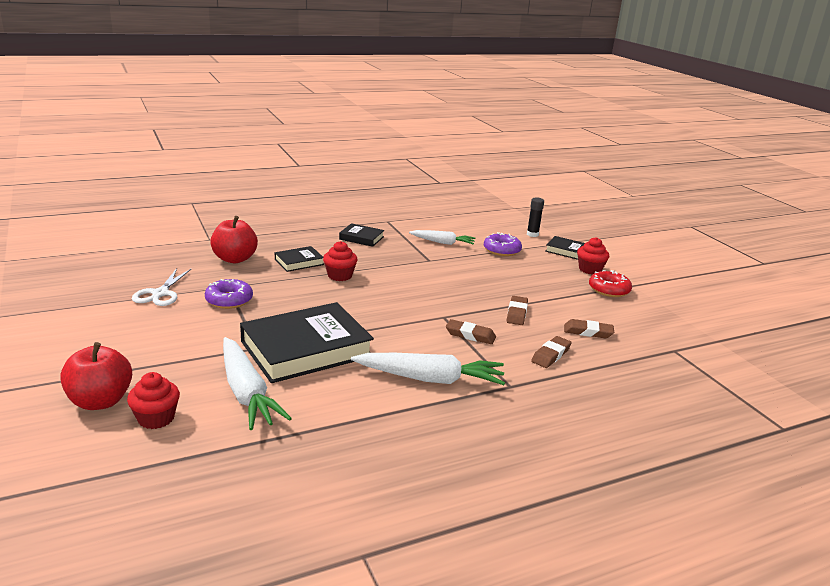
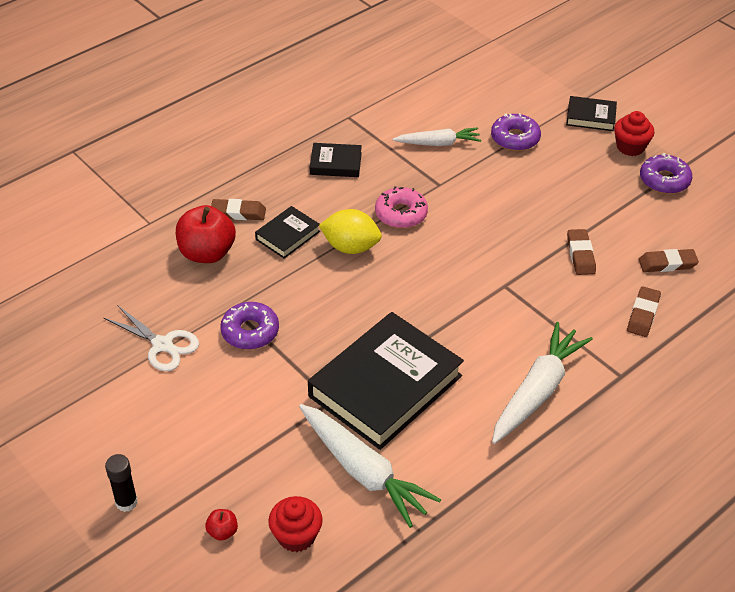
camera: 15 degrees left, 20 degrees up
(100, 401) = (222, 532): red apple -> red apple, size x0.44
(160, 293) = (163, 345): white scissors -> white scissors turned 45 degrees counterclockwise
(340, 276) = (350, 247): red cupcake -> yellow lemon
(390, 268) = (401, 214): none -> pink donut
(430, 379) = (537, 391): white carrot -> white carrot turned 45 degrees counterclockwise
(470, 335) = (547, 308): brown eraser -> brown eraser (238, 213)
(532, 234) = (538, 94): black glue stick -> black glue stick (126, 502)
(609, 290) = (664, 180): red donut -> purple donut

